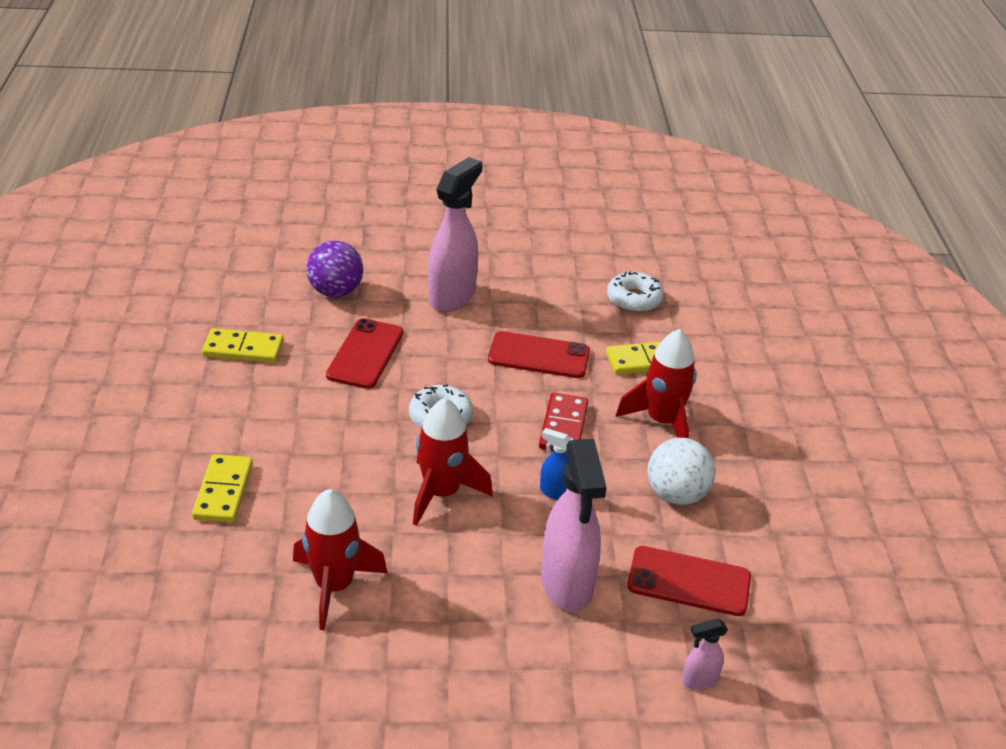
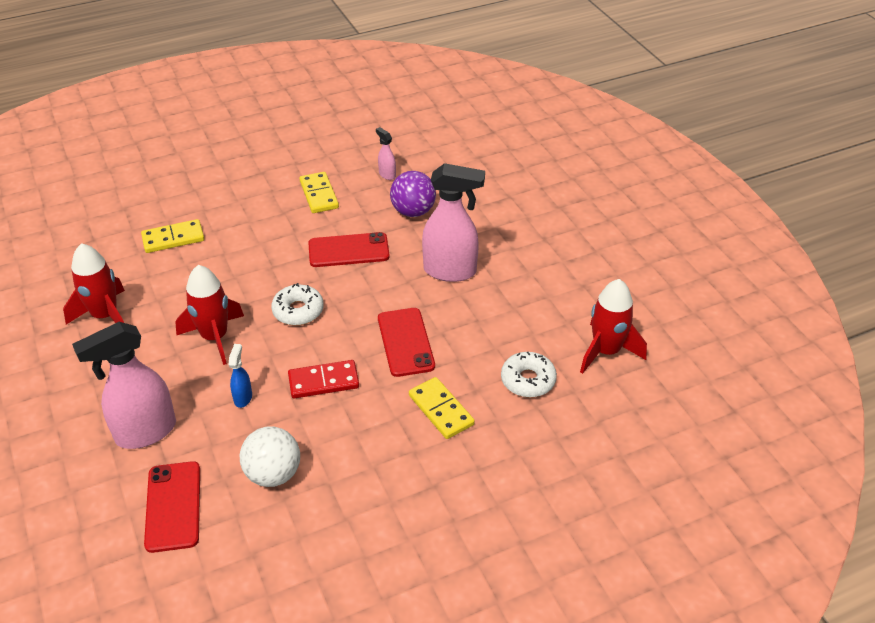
camera: 70 degrees right, 5 degrees up
(662, 421) = (363, 442): red rocket -> red rocket (606, 351)
(699, 680) = (69, 537): pink spray bottle -> pink spray bottle (387, 174)

